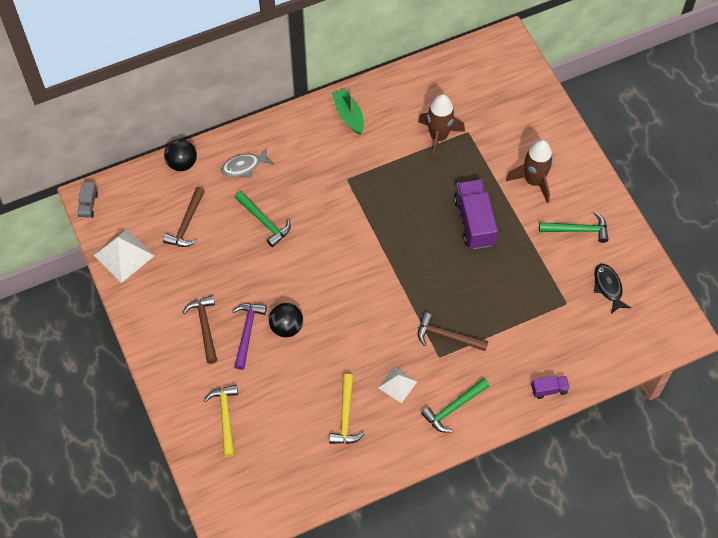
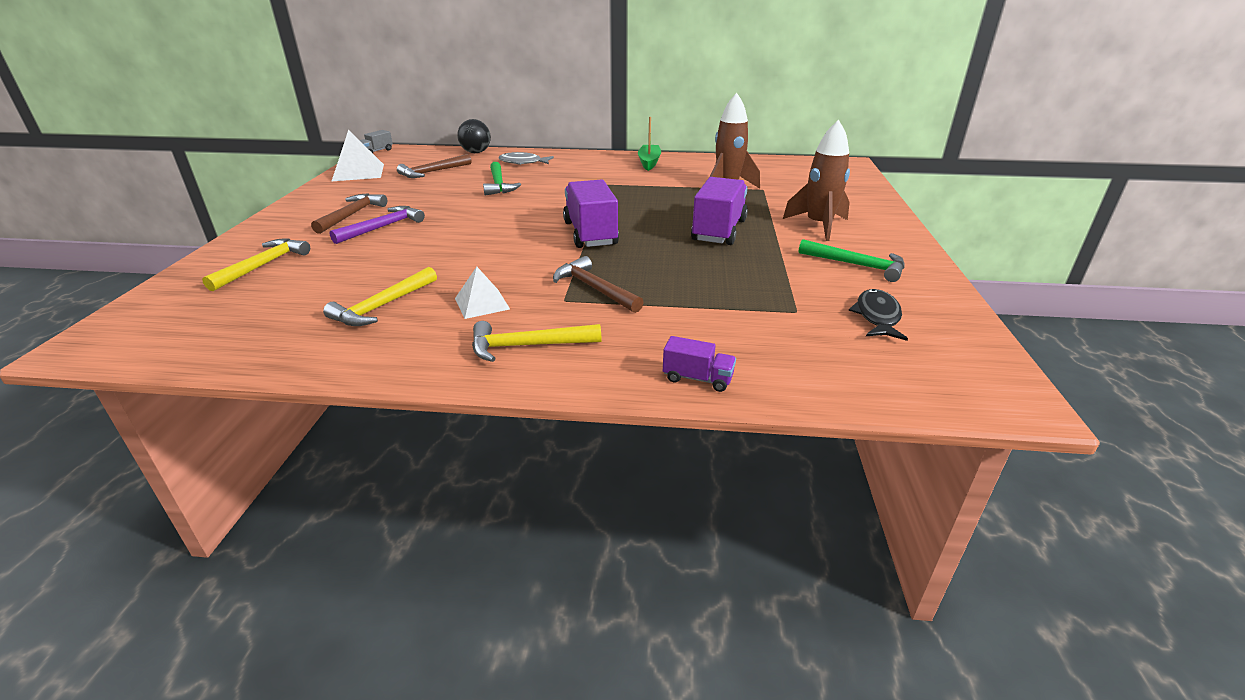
camera: 30 degrees right, 30 degrees down
(286, 327) = (424, 234): black ball -> none
(395, 269) = (590, 234): none -> purple truck
(453, 408) = (527, 346): green hammer -> yellow hammer

